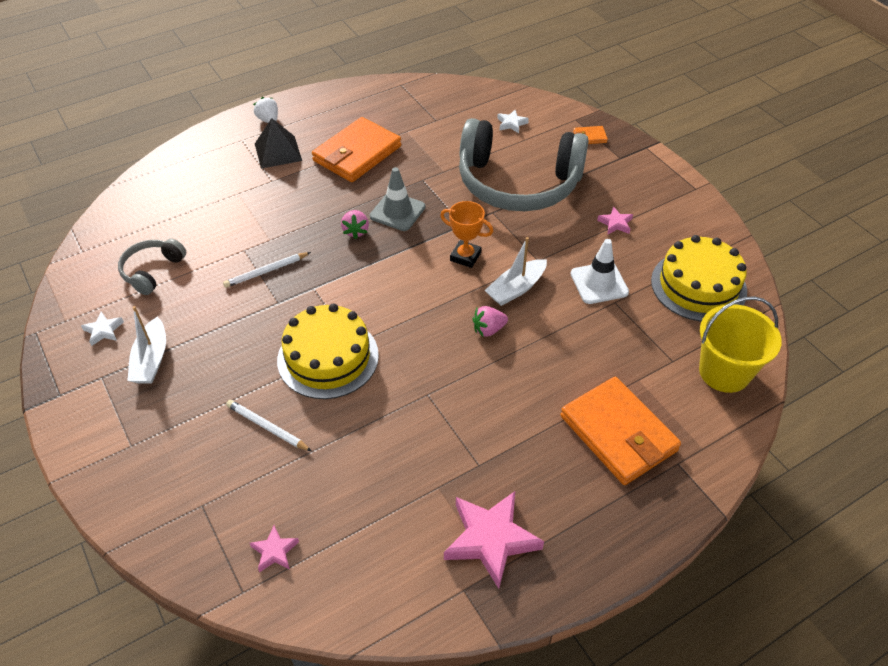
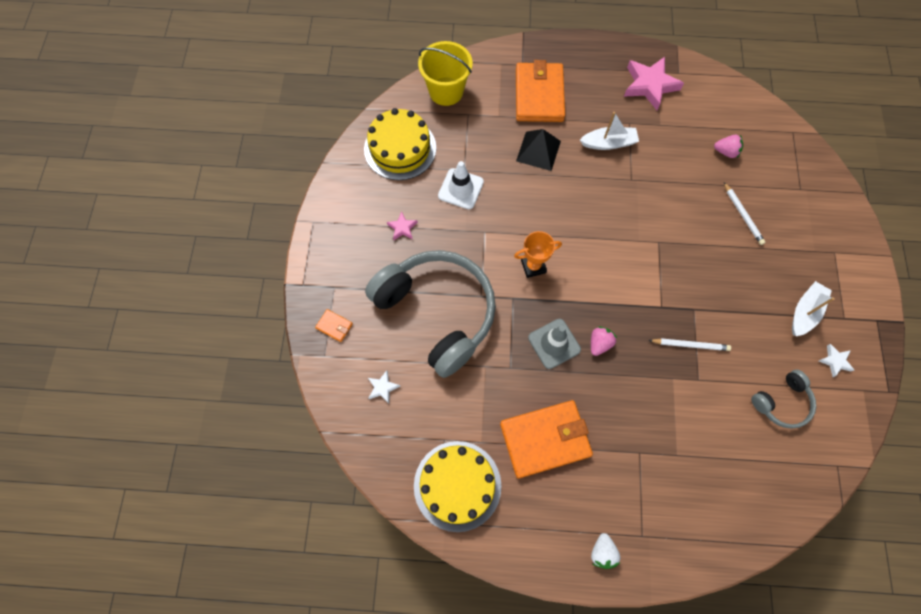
camera: 145 degrees left, 20 degrees up
(274, 551) = (768, 142): pink star -> none
(278, 152) = (616, 492): black pyramid -> black pyramid (538, 151)
(328, 357) = (680, 241): yellow cake -> yellow cake (457, 485)
(465, 256) = (533, 266): orange trophy -> orange trophy turned 75 degrees counterclockwise
(488, 329) = (561, 199): pink strawberry -> pink strawberry (726, 152)
(516, 288) = (519, 218): white boat -> white boat (608, 143)

